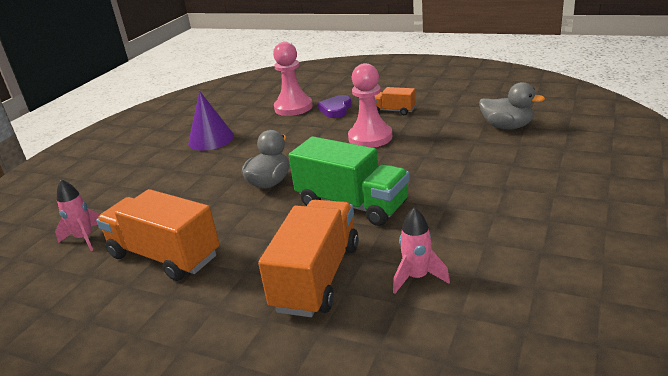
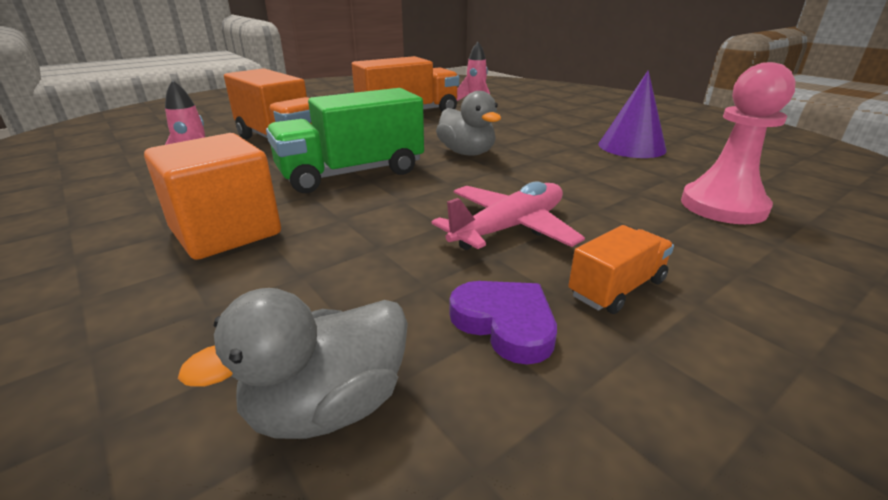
camera: 115 degrees right, 0 degrees up
(336, 109) = (680, 235): purple heart -> purple heart (505, 323)
(370, 137) = (509, 228): pink pawn -> pink plane
(468, 197) = (226, 232): none -> orange cube

